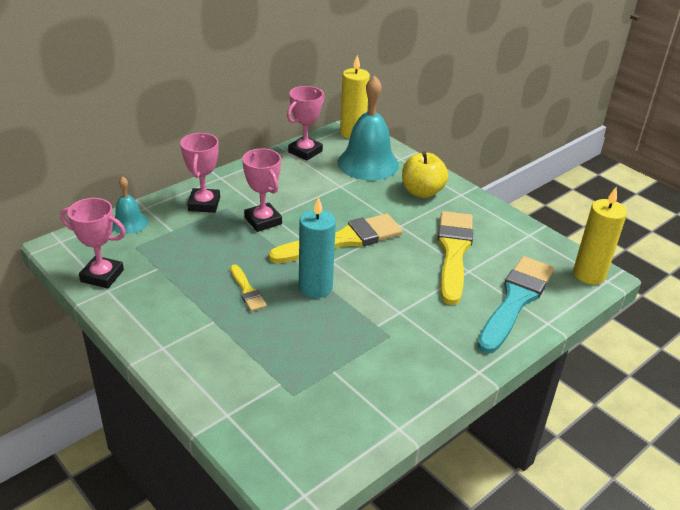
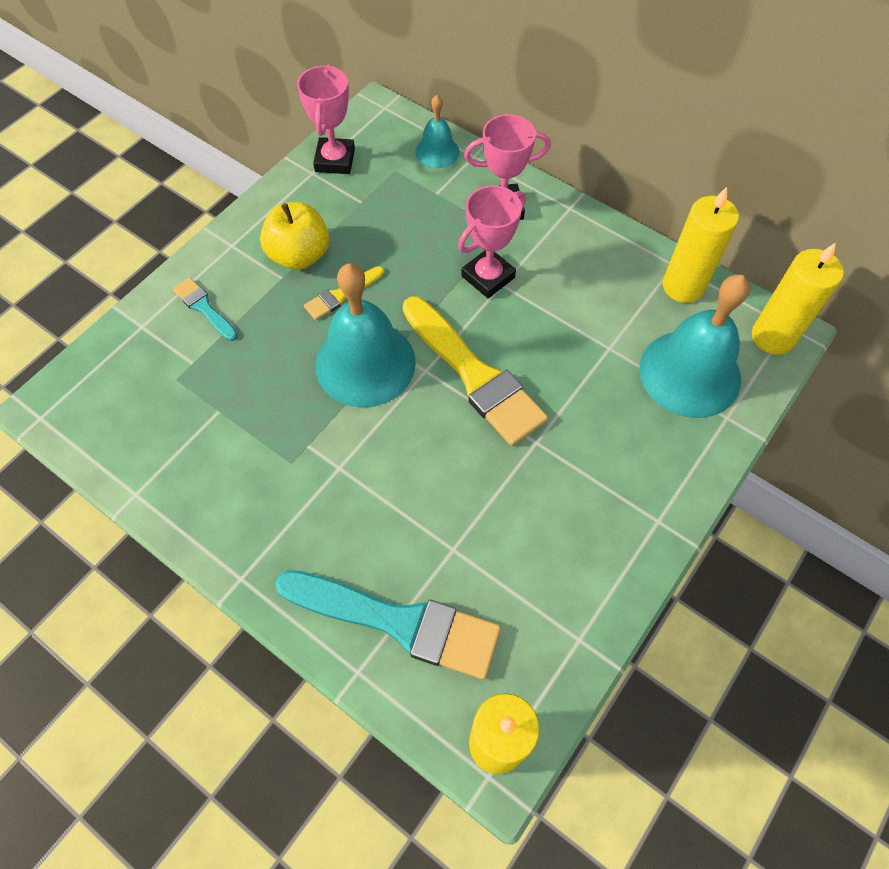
camera: 80 degrees right, 25 degrees up
(225, 371) = (204, 308): none -> turquoise brush
(305, 151) = (683, 286): pink trophy -> yellow candle
(315, 287) = (365, 363): turquoise candle -> turquoise bell
(422, 192) = (640, 461): yellow apple -> yellow apple (299, 255)
(453, 252) = (492, 523): yellow brush -> none

